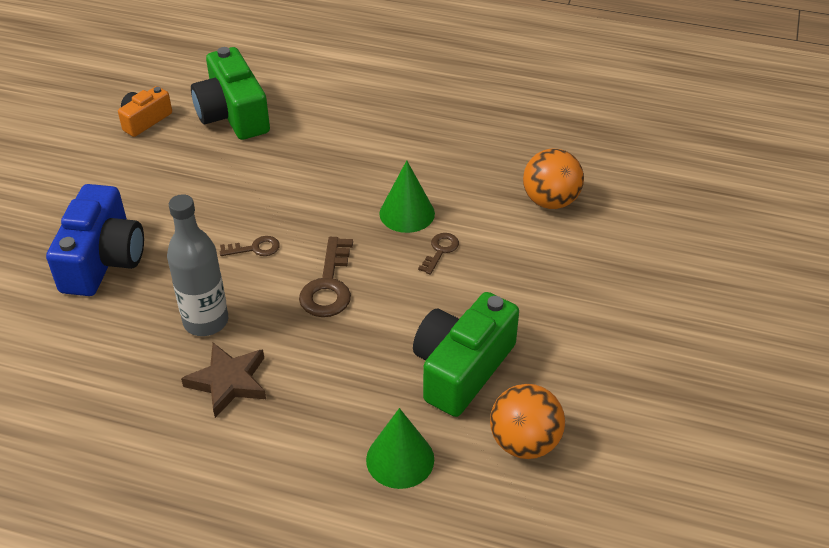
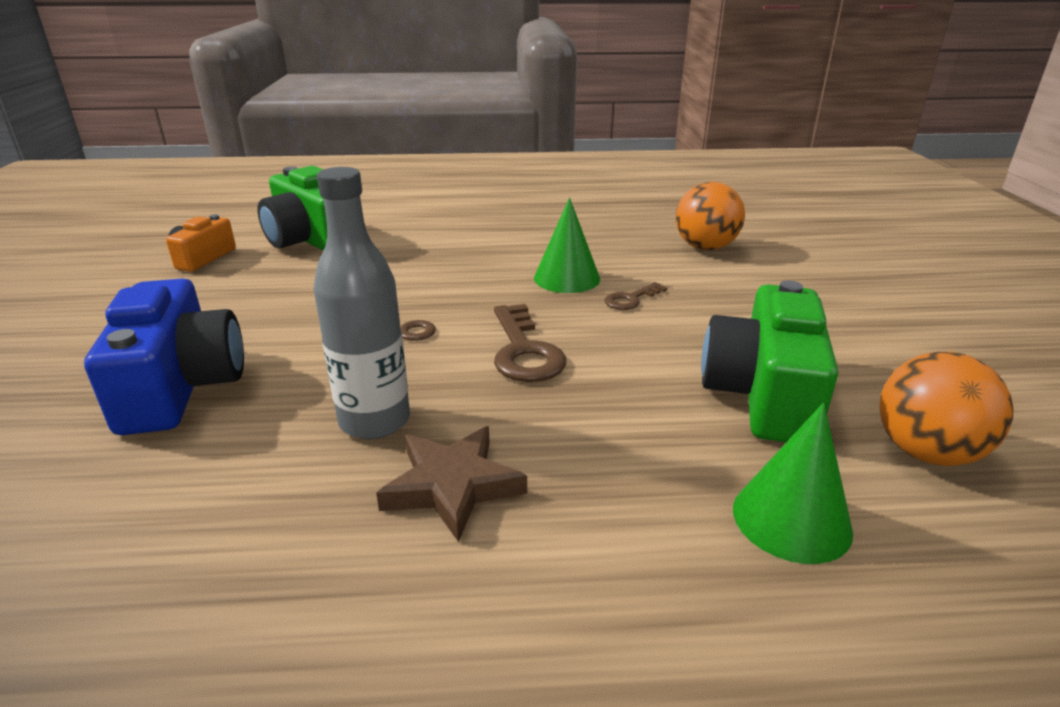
camera: 20 degrees left, 15 degrees down
(440, 251) = (631, 299): brown key -> brown key turned 135 degrees counterclockwise

